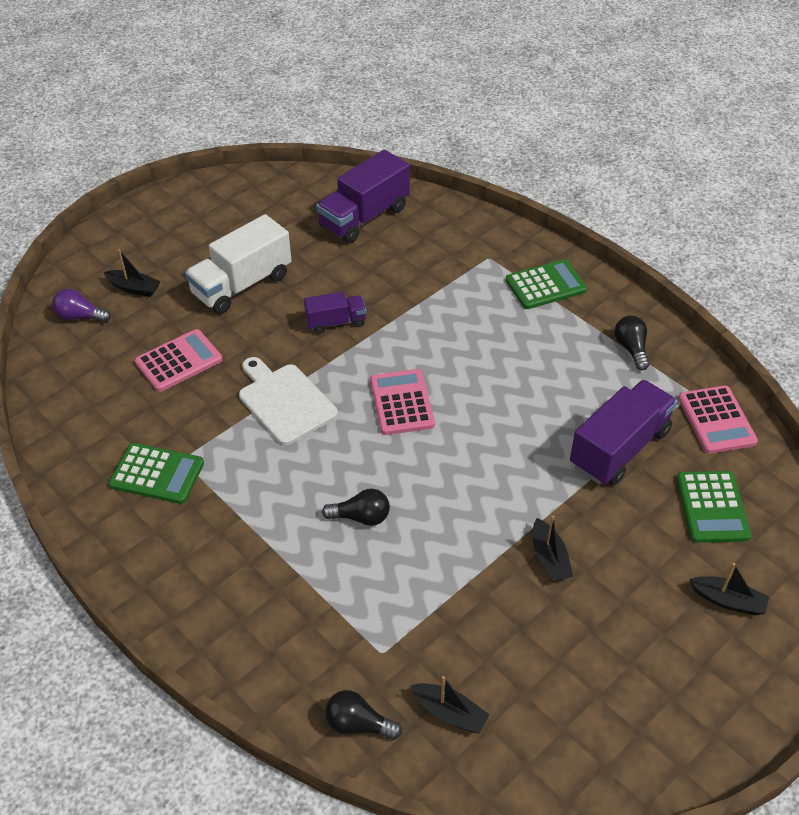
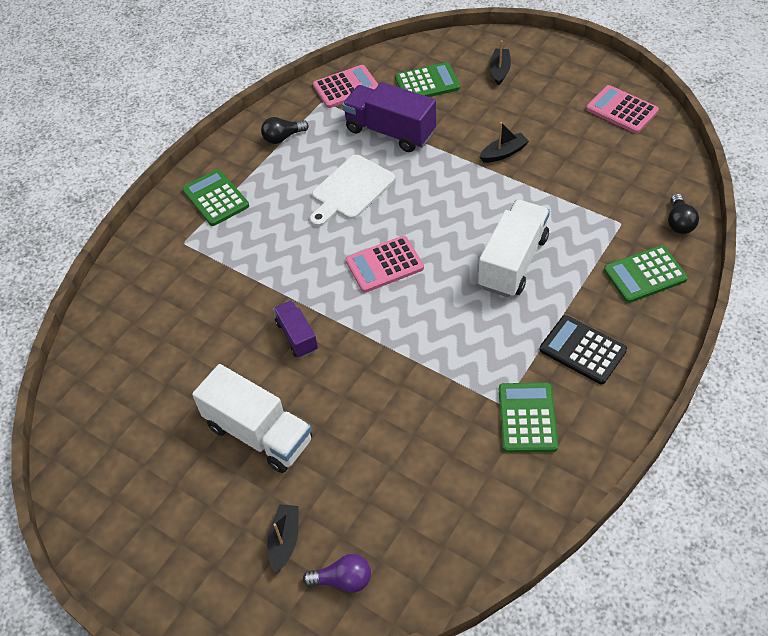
camera: 100 degrees left, 5 degrees up
(80, 316) = (343, 580): purple light bulb -> purple light bulb turned 90 degrees counterclockwise
(179, 361) = (384, 452): pink calculator -> pink calculator (622, 110)
(212, 546) = (582, 350): none -> black calculator
(284, 401) = (409, 347): white cutting board -> white cutting board (351, 190)
(288, 648) = (645, 274): none -> green calculator
(361, 517) = (513, 262): black light bulb -> white truck
(364, 217) = (132, 354): purple truck -> none
(449, 713) = (645, 180): black boat -> none

